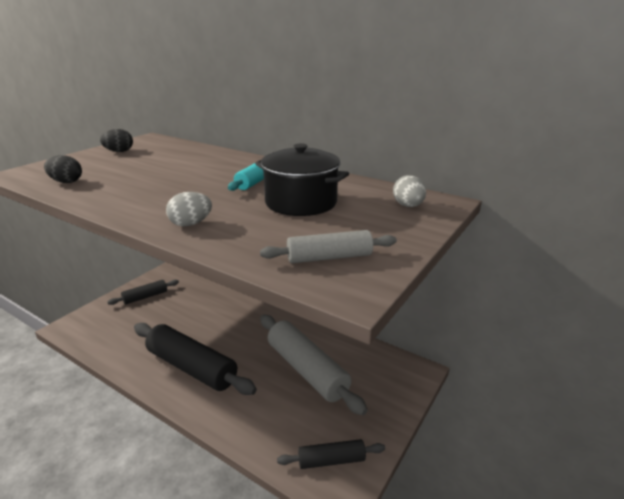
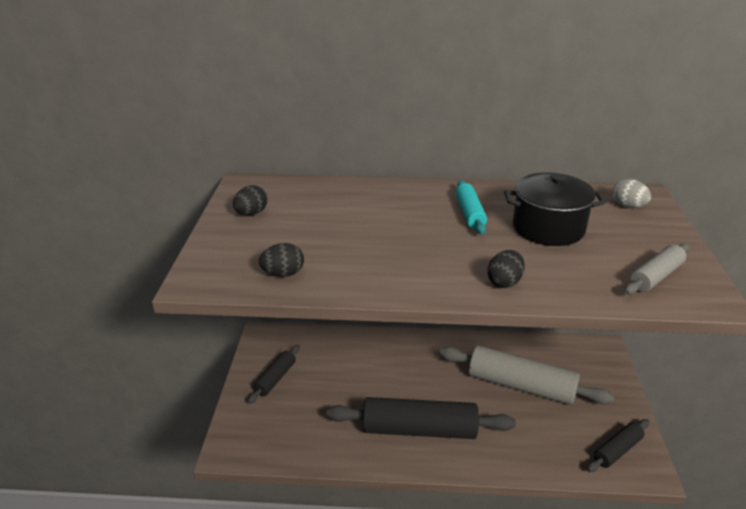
camera: 30 degrees left, 5 degrees up
(191, 224) = (504, 282): grey egg -> black egg

